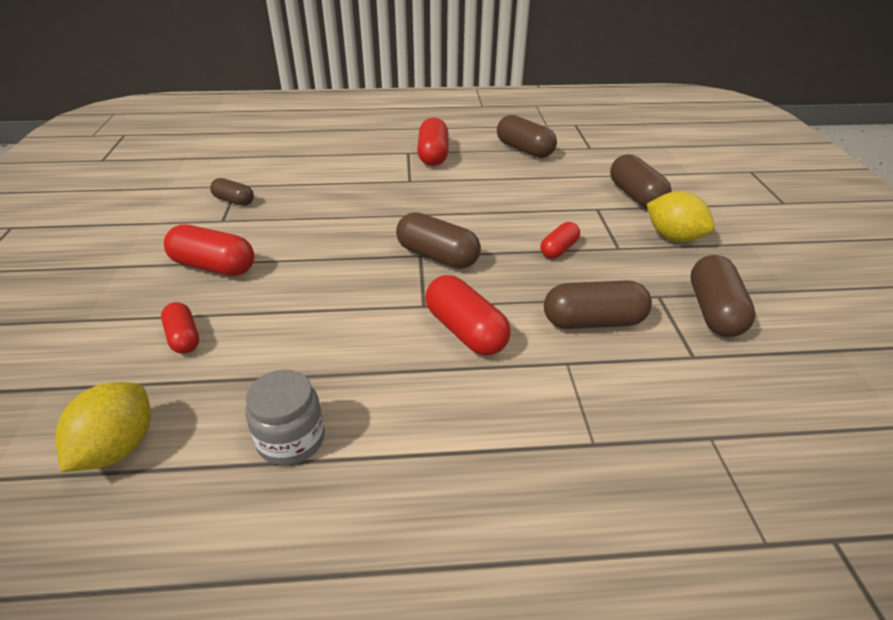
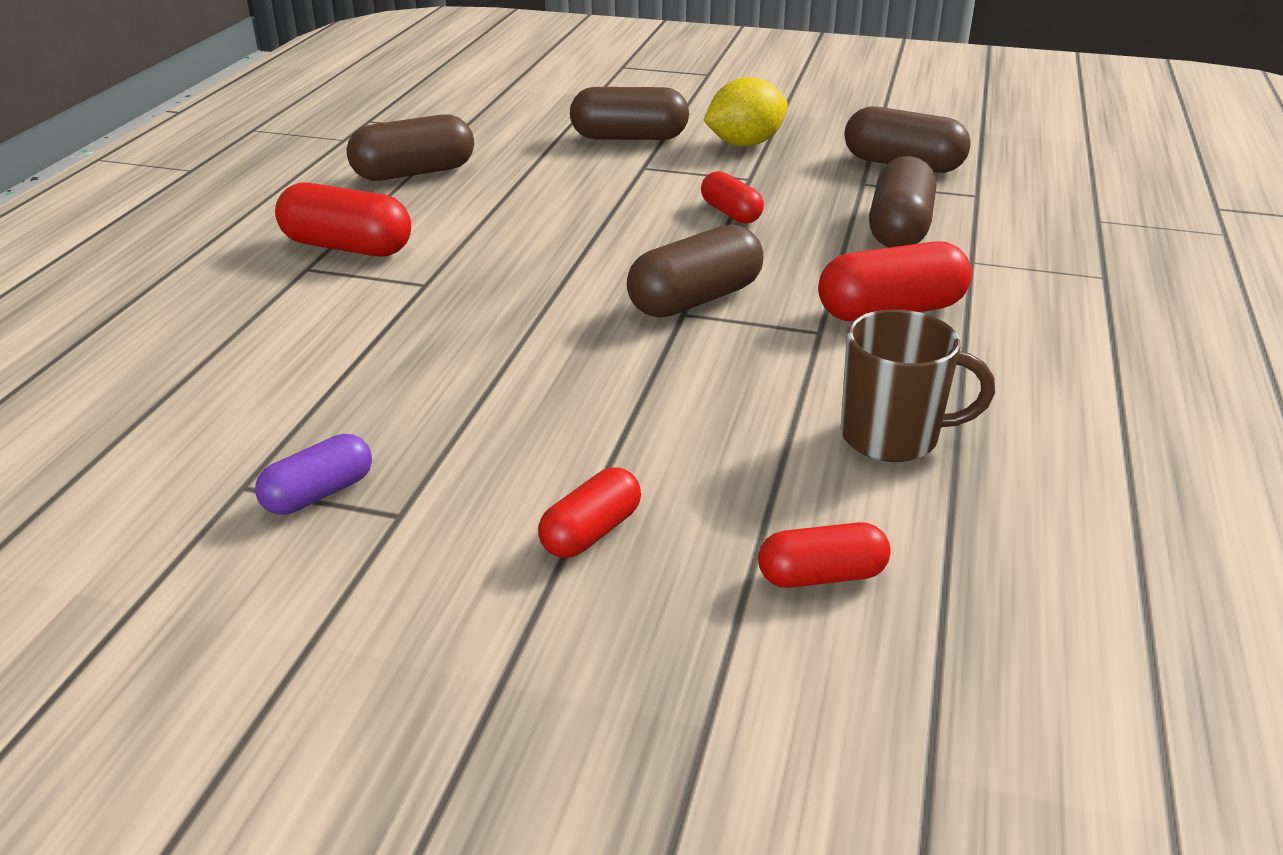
camera: 70 degrees left, 5 degrees down
(118, 448) = (1100, 651): yellow lemon -> none
(214, 266) = (591, 532): red capsule -> red capsule, size x0.61
(234, 201) = (319, 493): brown capsule -> purple capsule
(291, 439) = (1089, 474): grey jar -> none
(313, 348) = (892, 437): none -> brown mug

